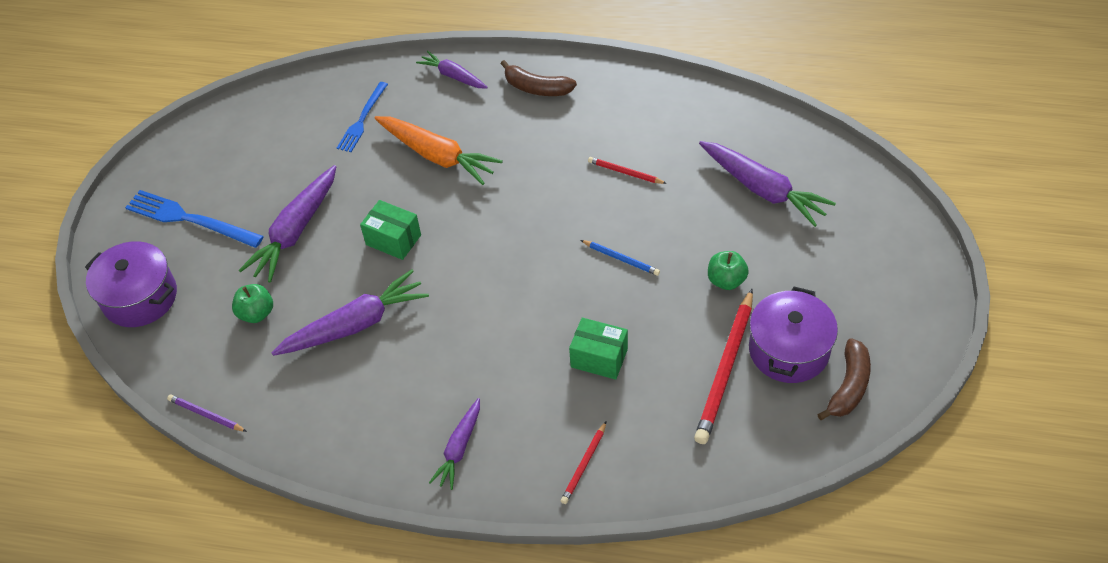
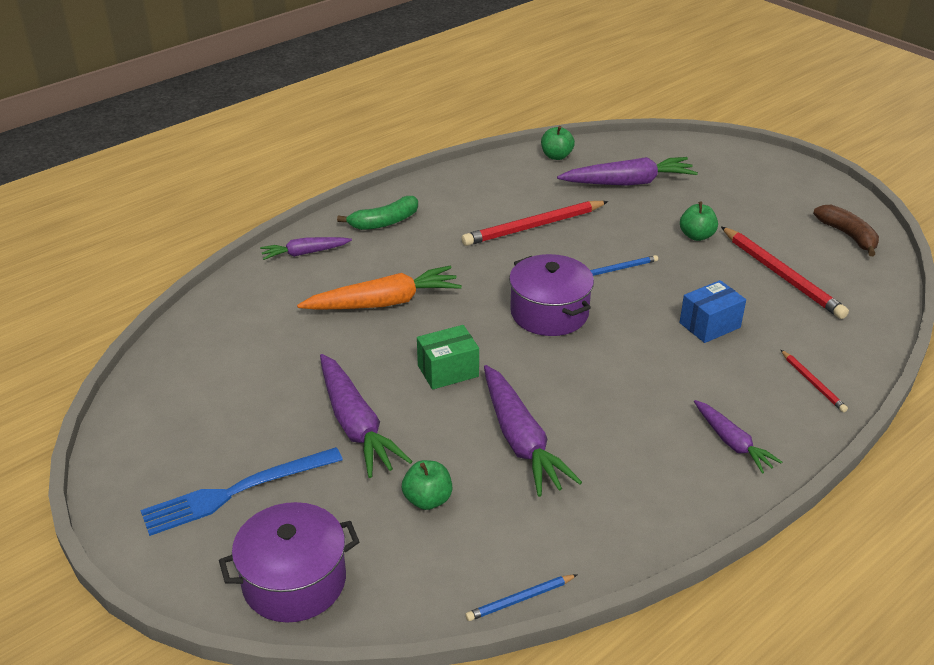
camera: 55 degrees left, 15 degrees down
(206, 415) = (520, 599): purple pencil -> blue pencil
(355, 324) = (521, 440): purple carrot -> purple carrot turned 150 degrees clockwise
(362, 119) = (277, 322): blue fork -> none
(536, 88) = (384, 222): brown banana -> green banana
(599, 358) = (710, 325): green box -> blue box
(625, 172) = (533, 226): red pencil -> red pencil, size x1.98
(751, 120) = (556, 156): none -> green apple
(788, 350) = (791, 242): purple pot -> purple pot (549, 313)

